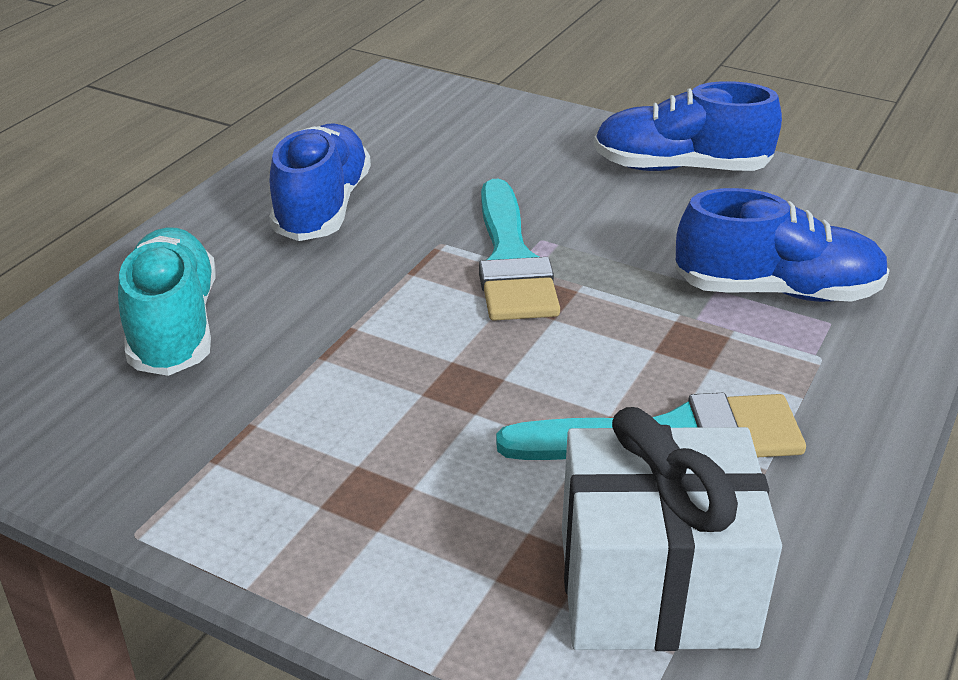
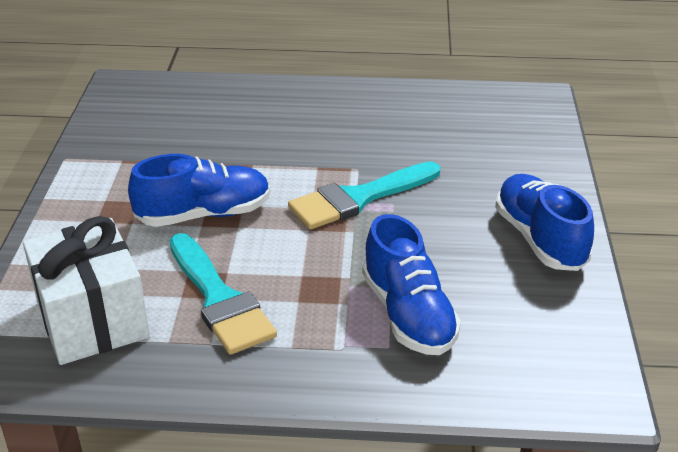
camera: 65 degrees right, 0 degrees up
(174, 326) = (217, 115): turquoise shoe -> none
(323, 207) = (361, 120): blue shoe -> blue shoe (204, 214)

